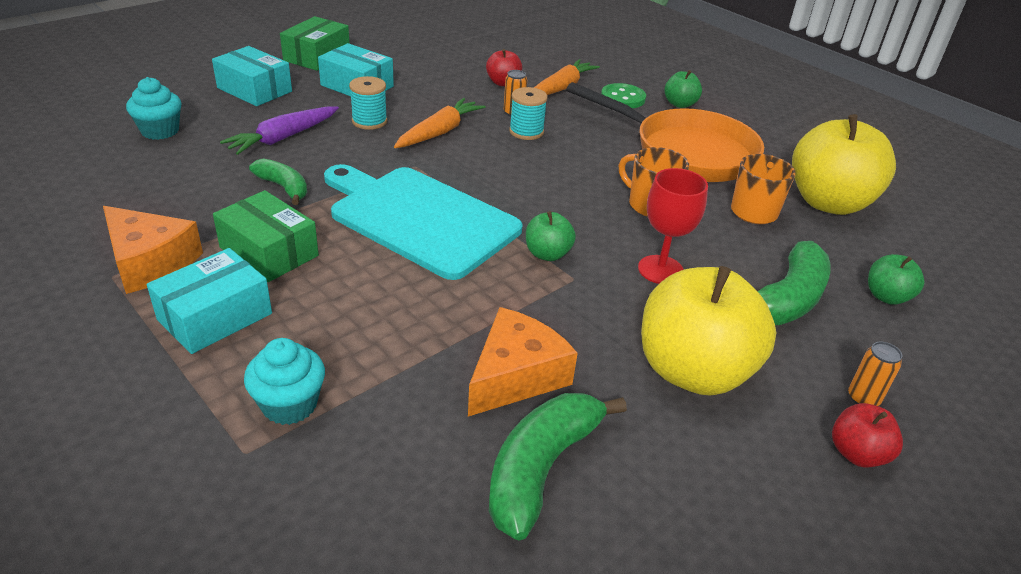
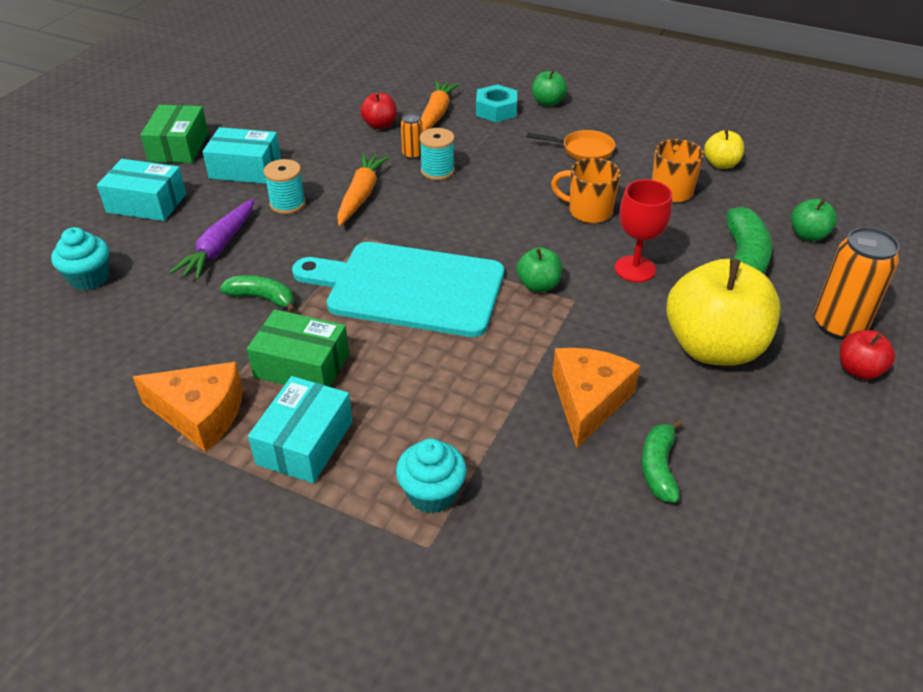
camera: 20 degrees left, 5 degrees up
(541, 469) = (658, 467): green banana -> green banana, size x0.61
(623, 98) = (496, 110): green button -> turquoise nut
(685, 152) = (583, 150): orange pan -> orange pan, size x0.45
(828, 202) = (721, 164): yellow apple -> yellow apple, size x0.46
(863, 398) = (839, 325): orange can -> orange can, size x2.00

